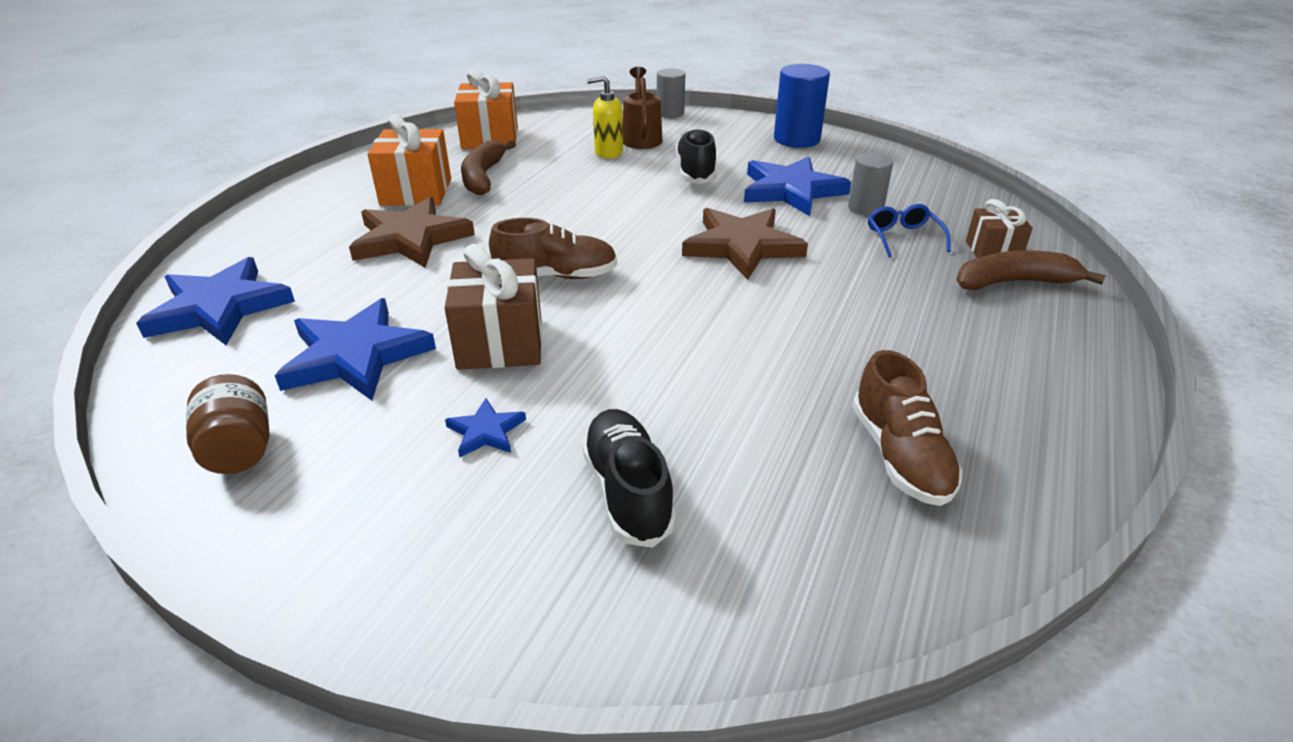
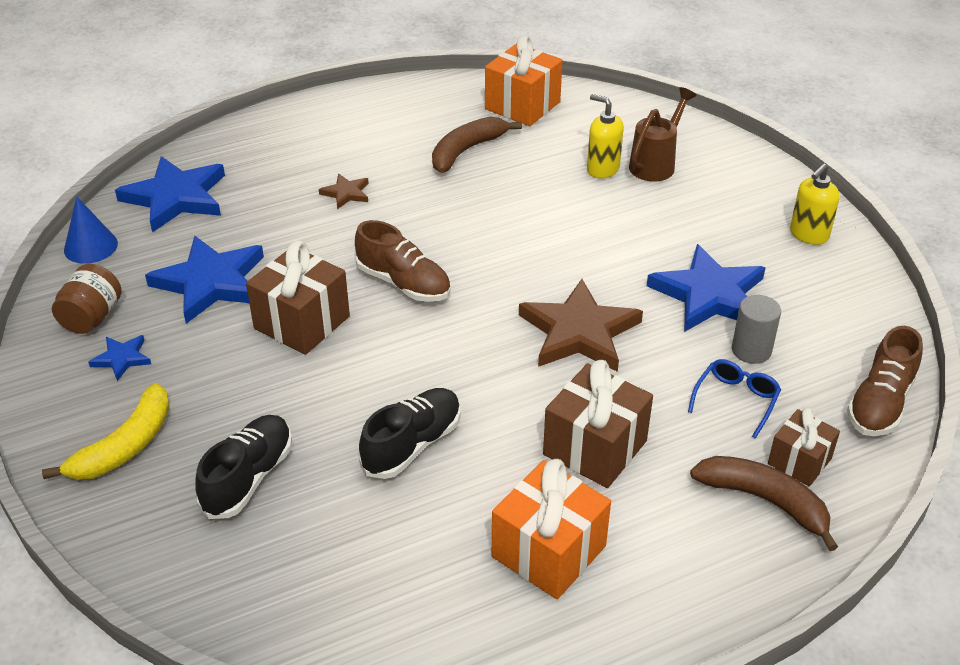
camera: 40 degrees right, 5 degrees up
(155, 389) = (91, 246): none -> blue cone
(411, 238) = (346, 193): brown star -> brown star, size x0.47
(416, 192) = (399, 144): orange gift -> orange gift (548, 551)
(446, 546) = (125, 446): none -> yellow banana
(486, 431) = (221, 386): blue star -> blue star (122, 358)
(670, 113) = (726, 142): grey cylinder -> none
(695, 172) = (650, 229): black shoe -> black shoe (412, 445)
(796, 139) = (808, 235): blue cylinder -> yellow soap dispenser
(868, 308) = (595, 448): none -> brown gift
(900, 456) = (439, 570): brown shoe -> brown shoe (880, 403)

